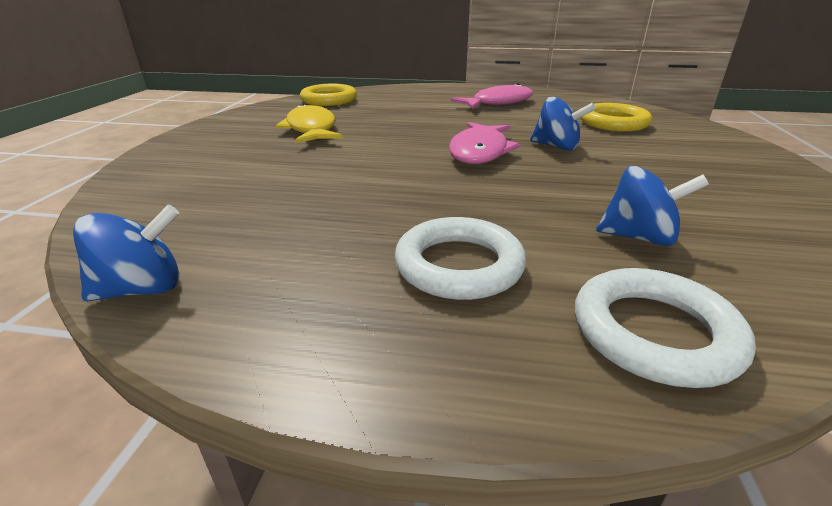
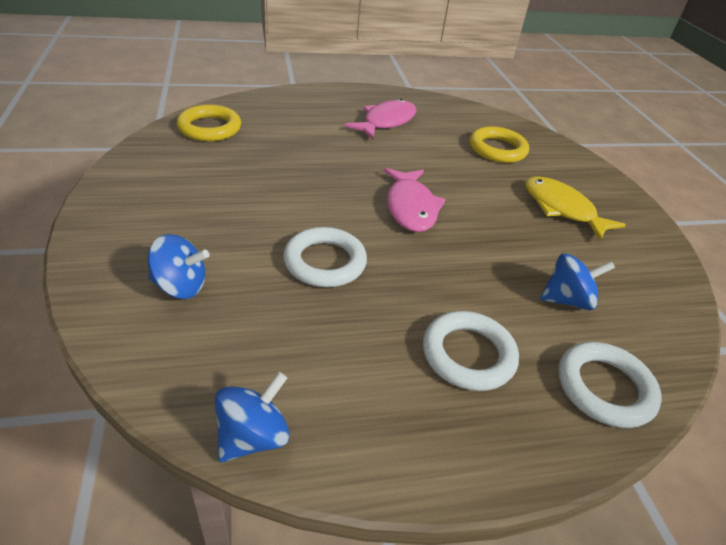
camera: 25 degrees left, 10 degrees up
(311, 129) = (230, 188): yellow fish -> yellow fish (561, 209)
(353, 177) = (325, 262): none -> white ring
(556, 146) = (468, 191): blue spinning top -> blue spinning top (180, 286)

